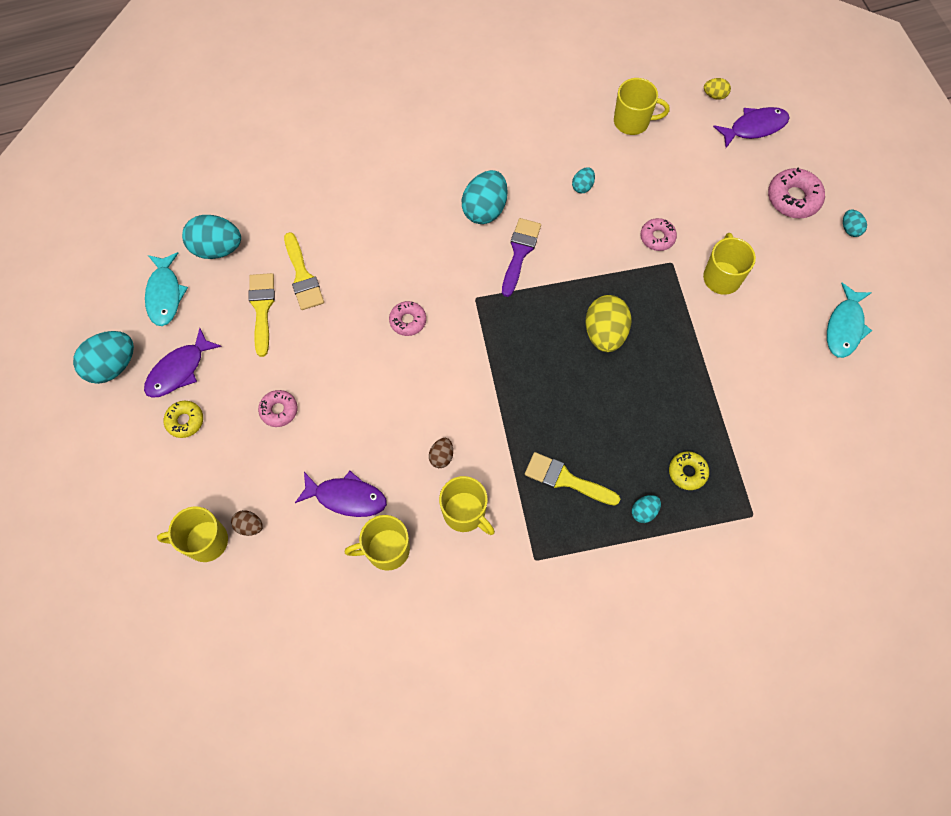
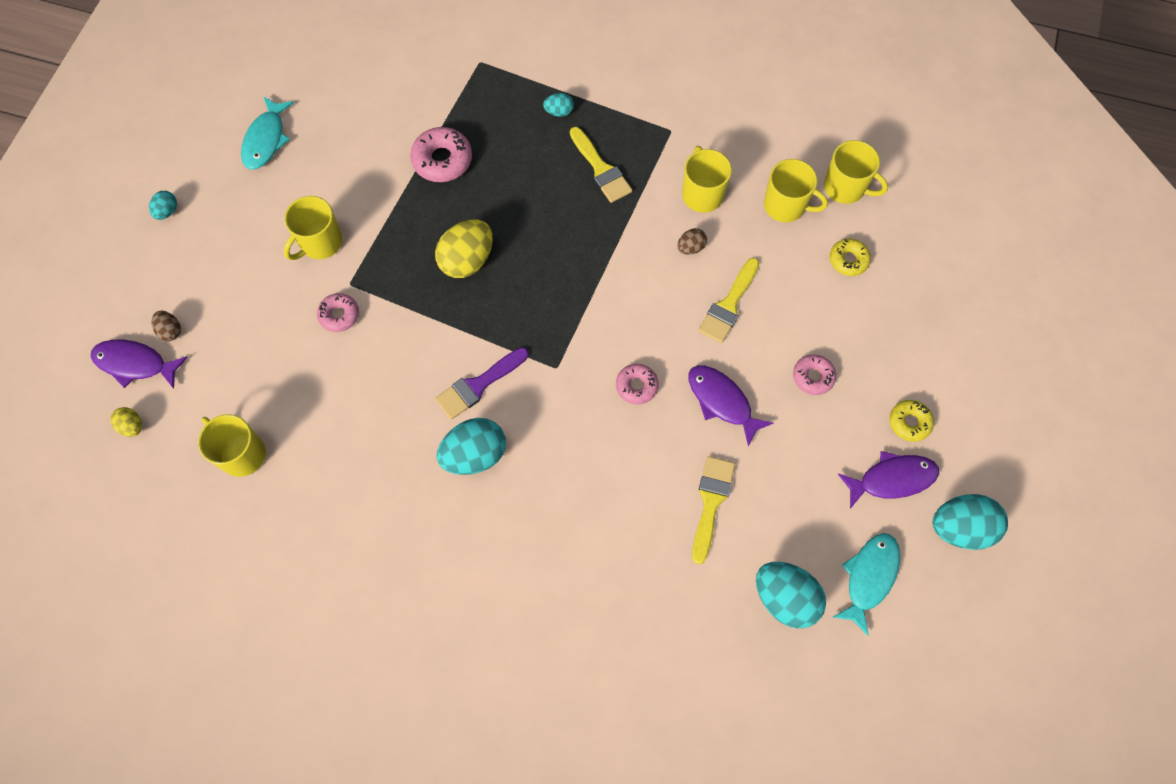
camera: 145 degrees left, 0 degrees up
(205, 541) = (939, 303): yellow mug -> yellow mug (845, 188)
(249, 526) = (893, 292): brown egg -> brown egg (171, 331)
(262, 309) = (773, 493): yellow brush -> yellow brush (729, 305)
(346, 497) = (794, 265): purple fish -> purple fish (722, 401)
(582, 186) = (358, 414): turquoise egg -> none
(687, 472) = (500, 117): yellow donut -> yellow donut (848, 260)
(793, 198) = (182, 270): pink donut -> pink donut (442, 160)
(845, 327) = (266, 140): turquoise fish -> turquoise fish turned 135 degrees clockwise

